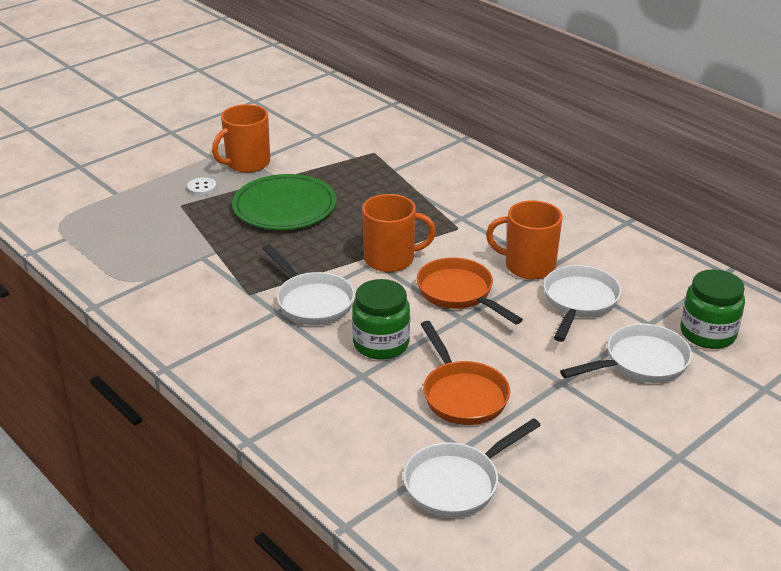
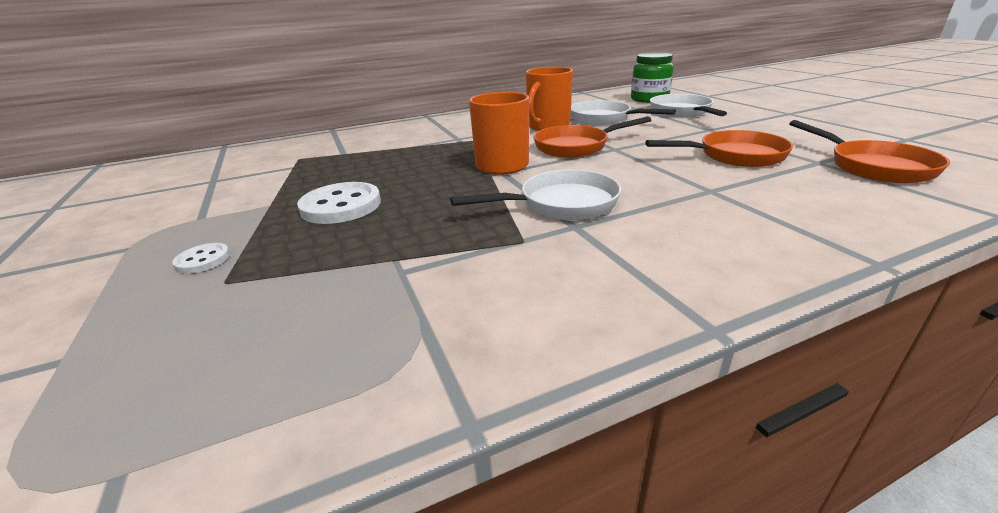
camera: 70 degrees left, 5 degrees down
(247, 163) = (199, 222): orange mug -> none
(284, 207) = (341, 206): green plate -> white button
(381, 344) = (652, 178): green jar -> none
(457, 483) = (873, 166): white pan -> orange pan

